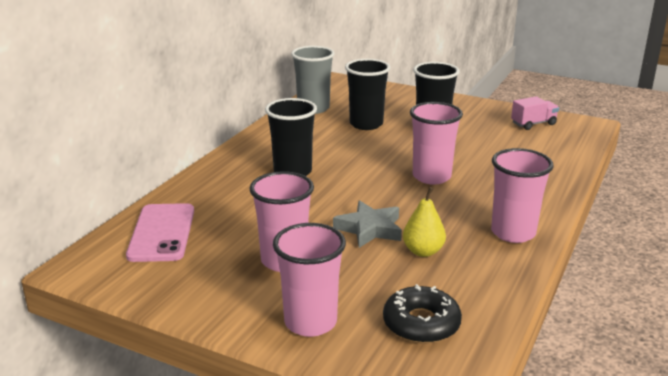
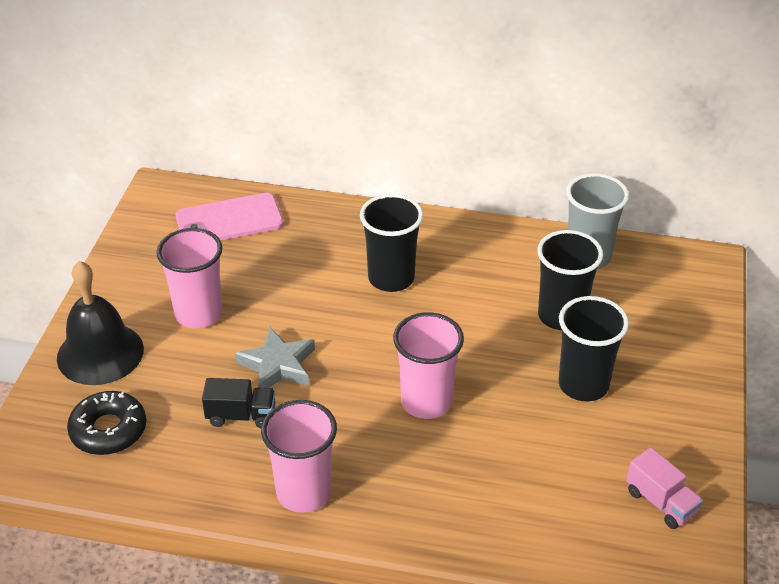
camera: 75 degrees right, 15 degrees up
(310, 322) = (100, 353): pink cup -> black bell
(423, 251) = (241, 416): yellow pear -> black truck

